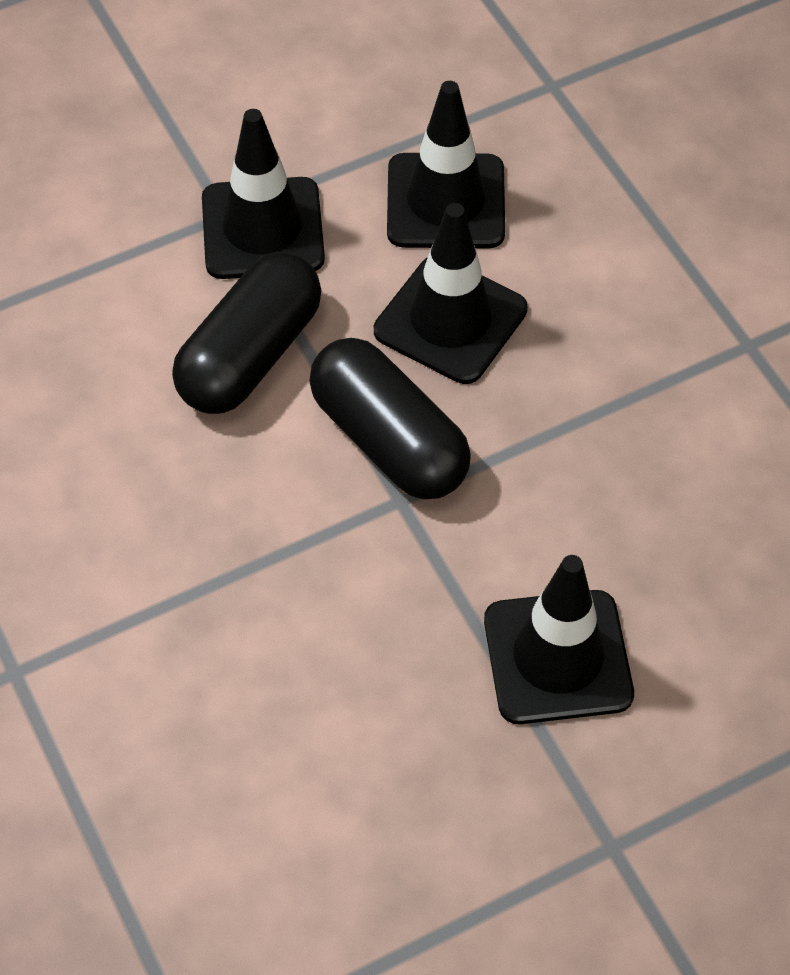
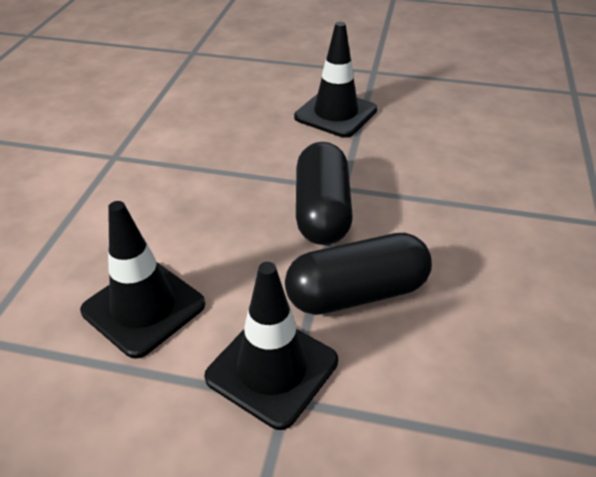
camera: 140 degrees left, 15 degrees down
(450, 320) = (226, 243): black traffic cone -> none

